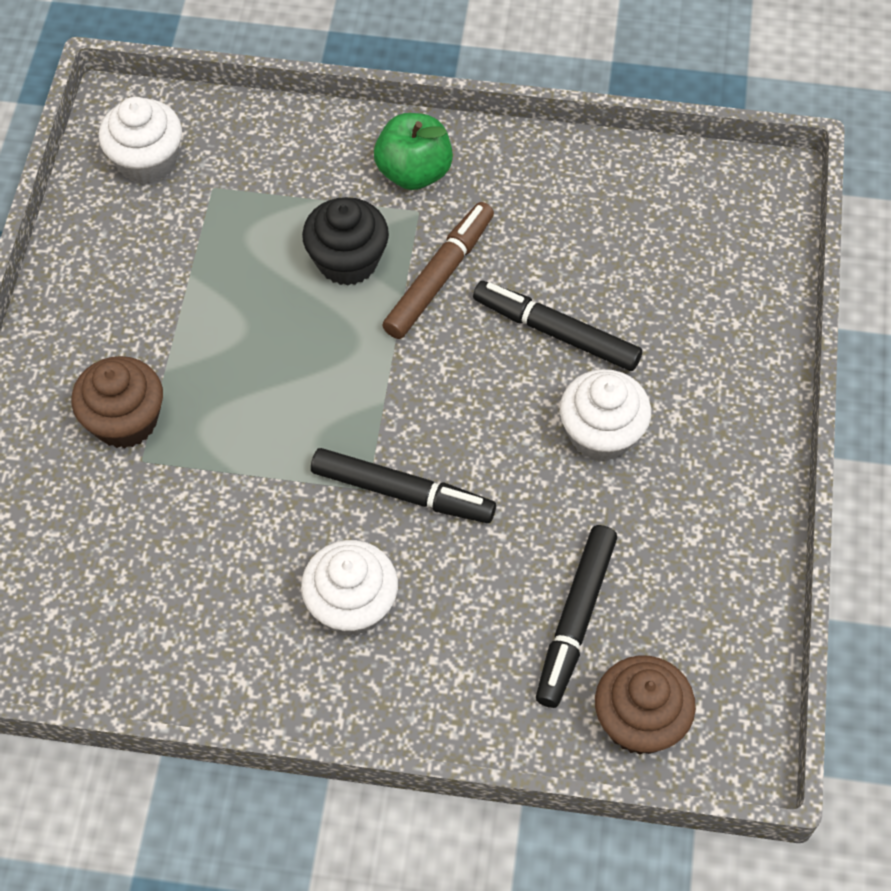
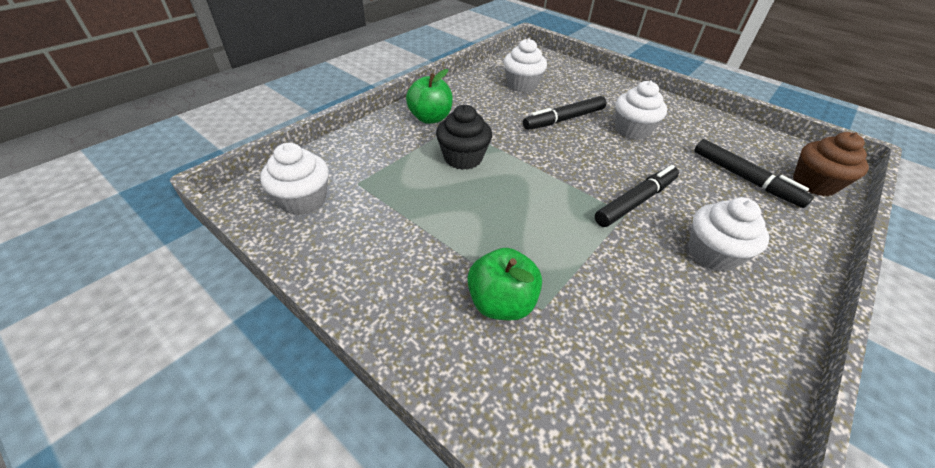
camera: 60 degrees left, 15 degrees down
(125, 421) = (501, 303): brown cupcake -> green apple
(440, 277) = (502, 136): brown marker -> none
(621, 231) = (522, 85): none -> white cupcake

